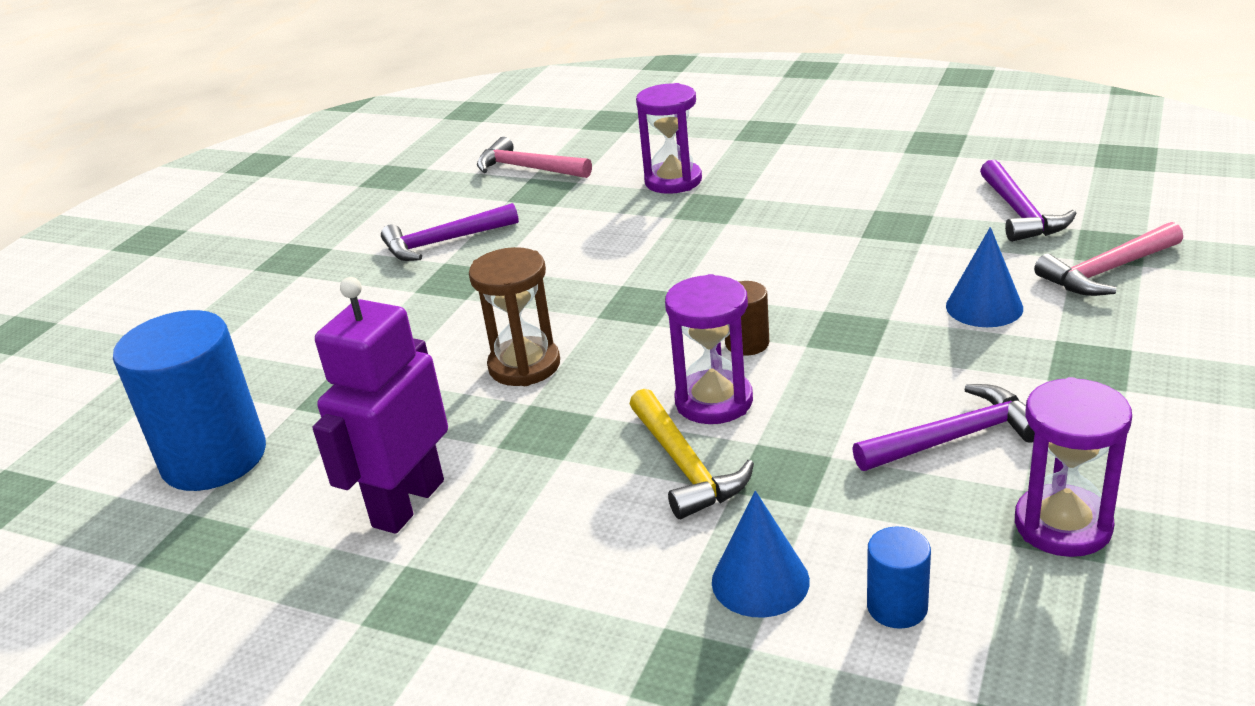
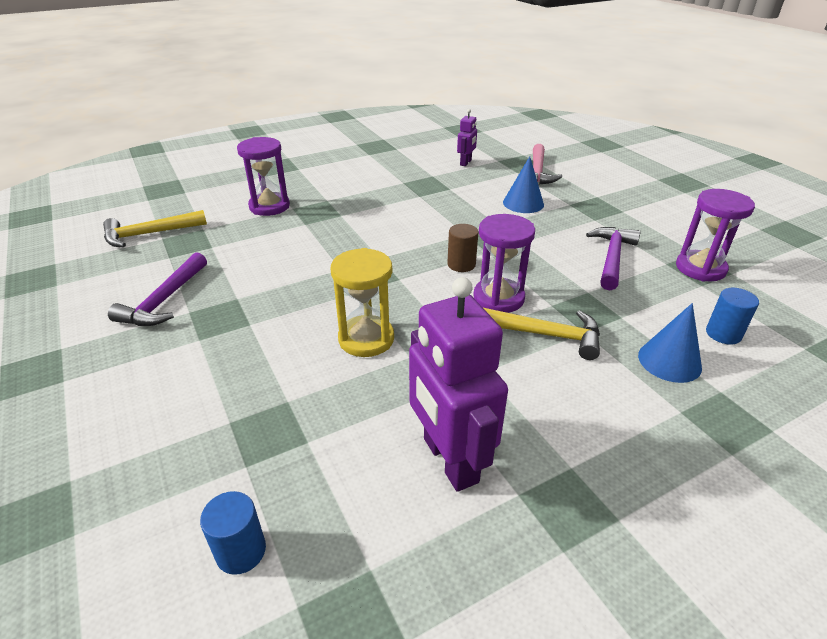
camera: 55 degrees left, 5 degrees up
(214, 458) = (241, 551): blue cylinder -> blue cylinder, size x0.45
(524, 366) = (366, 339): brown hourglass -> yellow hourglass
(528, 168) = (150, 234): pink hammer -> yellow hammer
(1020, 213) = (466, 162): purple hammer -> purple robot

